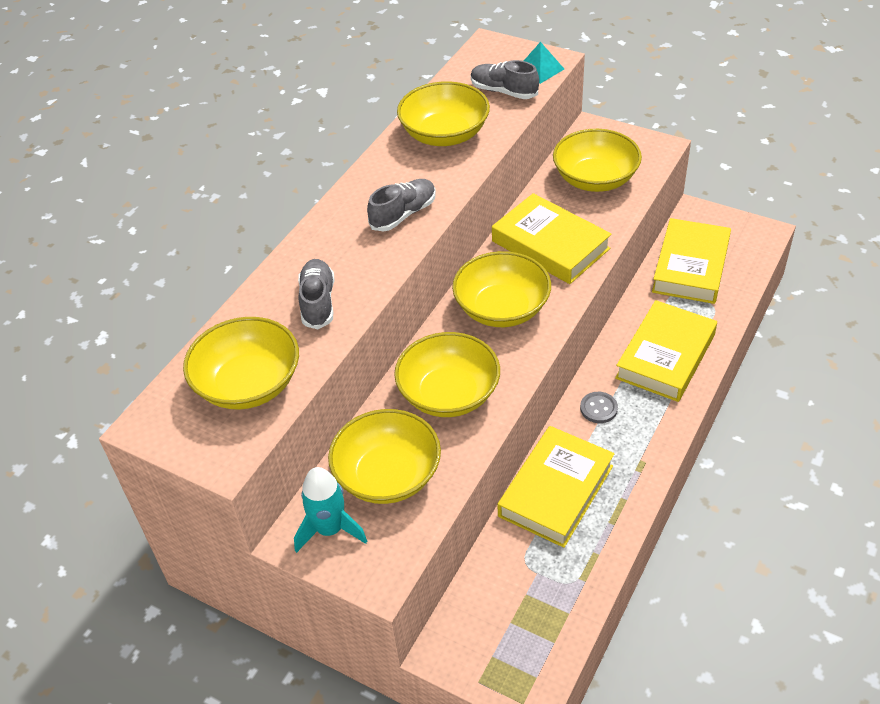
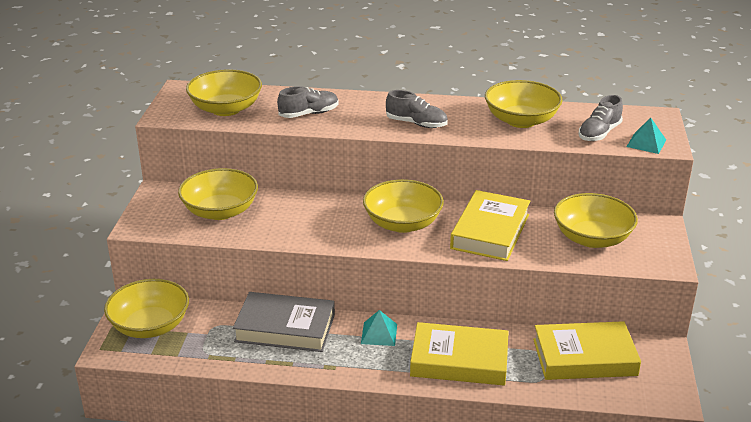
camera: 65 degrees right, 15 degrees down
(330, 529) = (169, 201): turquoise rocket -> none
(449, 394) = (303, 219): yellow bowl -> yellow bowl (150, 326)
(503, 91) = (599, 133): grey shoe -> grey shoe turned 150 degrees counterclockwise
(556, 491) = (285, 328): yellow book -> grey book
(598, 408) = (379, 334): grey button -> turquoise pyramid

